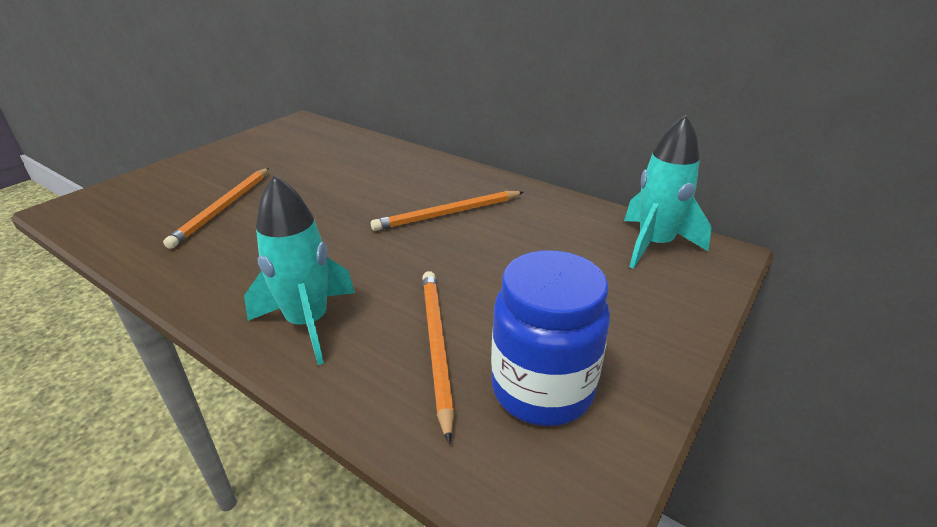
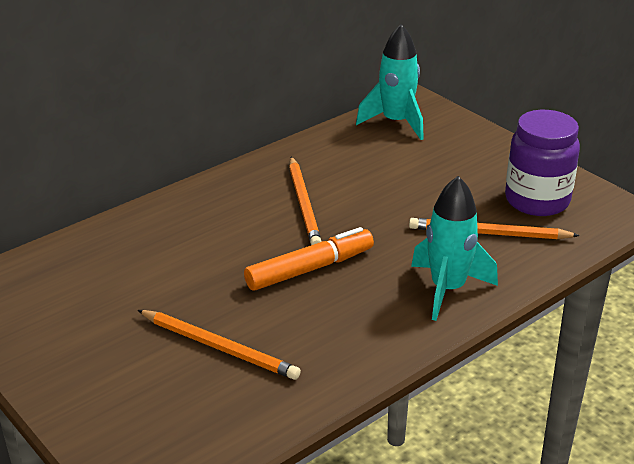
camera: 75 degrees left, 0 degrees up
(338, 231) = (309, 269): none -> orange marker
(542, 389) = (537, 200): blue jar -> purple jar

